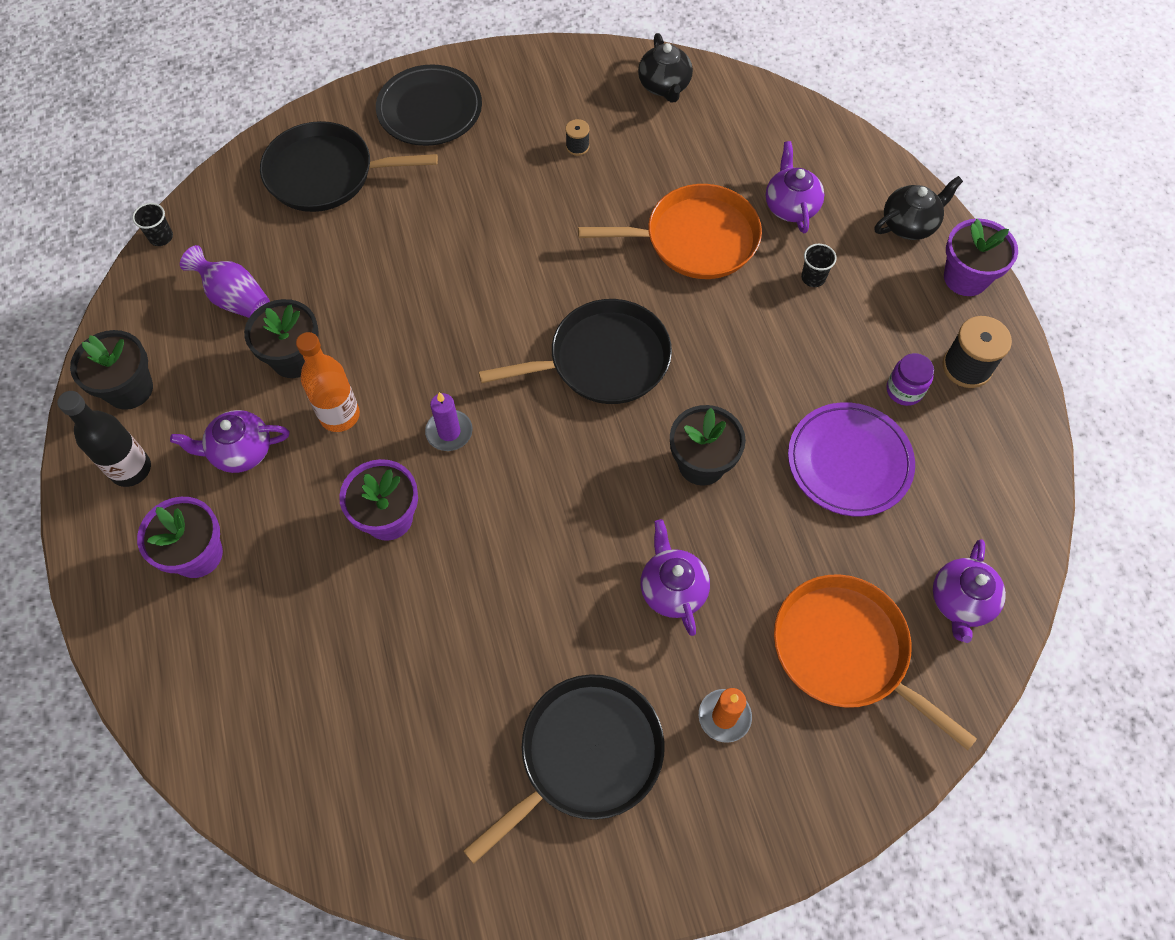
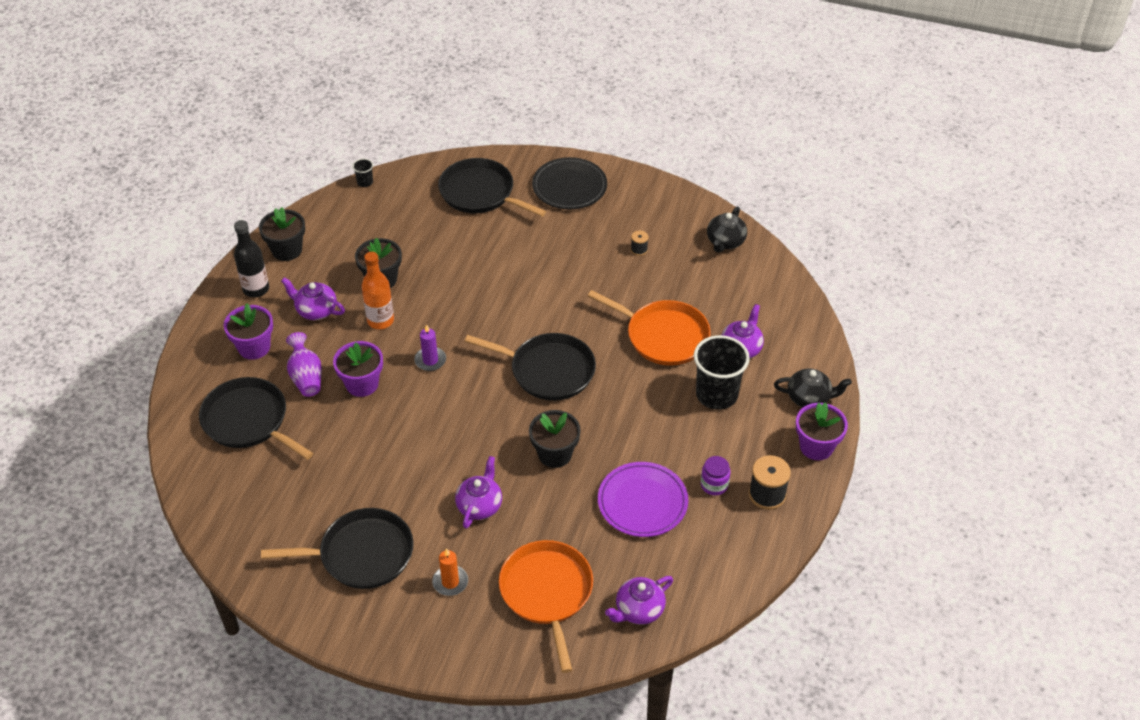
camera: 35 degrees right, 15 degrees down
(235, 298) = (377, 233): purple vase -> purple vase (306, 377)
(277, 666) = (248, 421): none -> black pan
(813, 278) = (716, 395): black cup -> black cup, size x2.31

